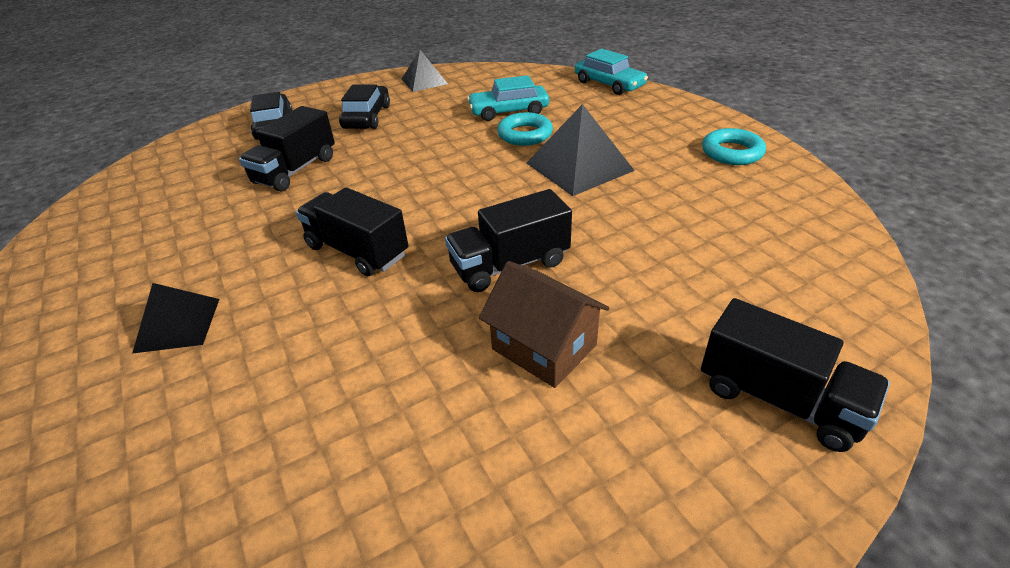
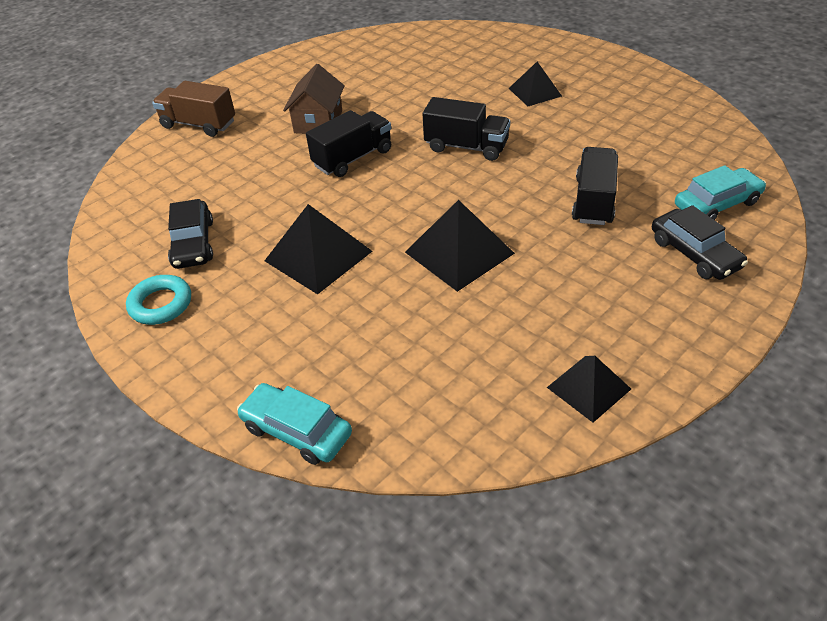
camera: 165 degrees right, 5 degrees up
(367, 117) = (598, 289): black car -> black car (193, 243)
(449, 151) = (459, 252): none -> black pyramid
(509, 111) = (424, 334): turquoise car -> turquoise car (717, 204)
(525, 134) = (387, 293): turquoise ring -> none
(544, 347) = (318, 122): brown house -> brown house turned 75 degrees clockwise
(778, 399) = (199, 124): black truck -> brown truck

